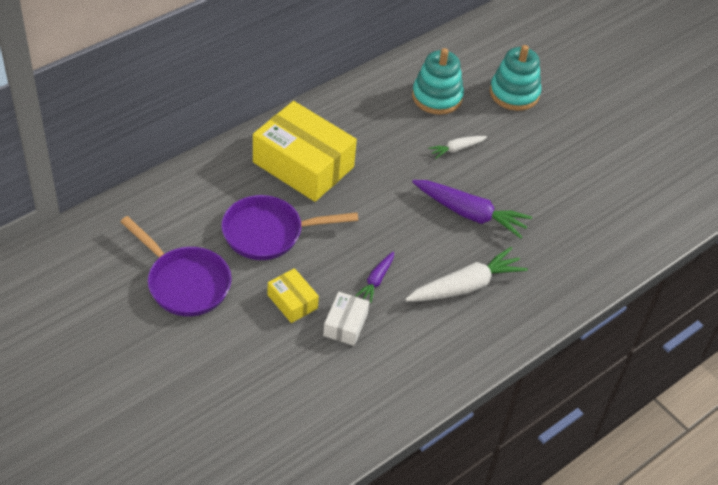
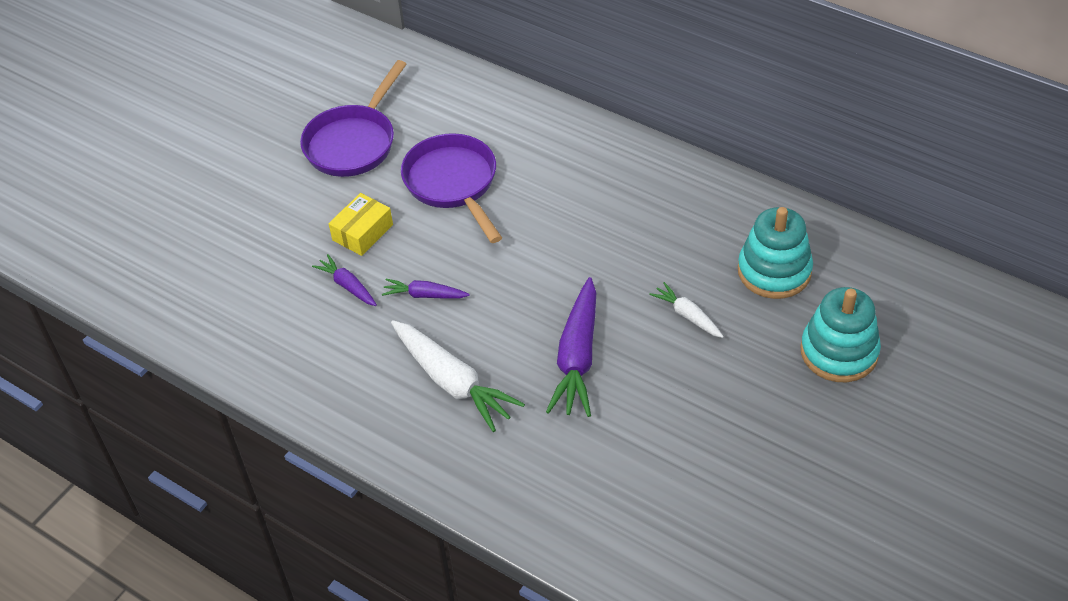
camera: 80 degrees right, 0 degrees up
(303, 164) = (574, 181): yellow box -> none
(345, 324) = (347, 286): white box -> purple carrot

